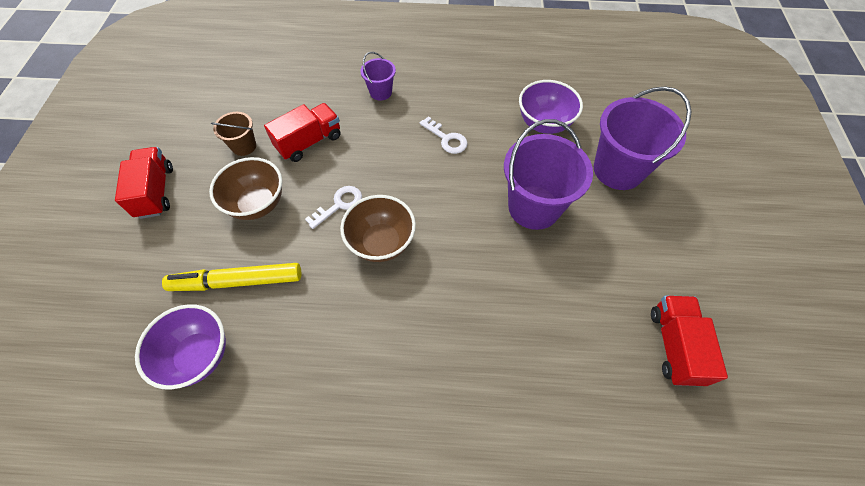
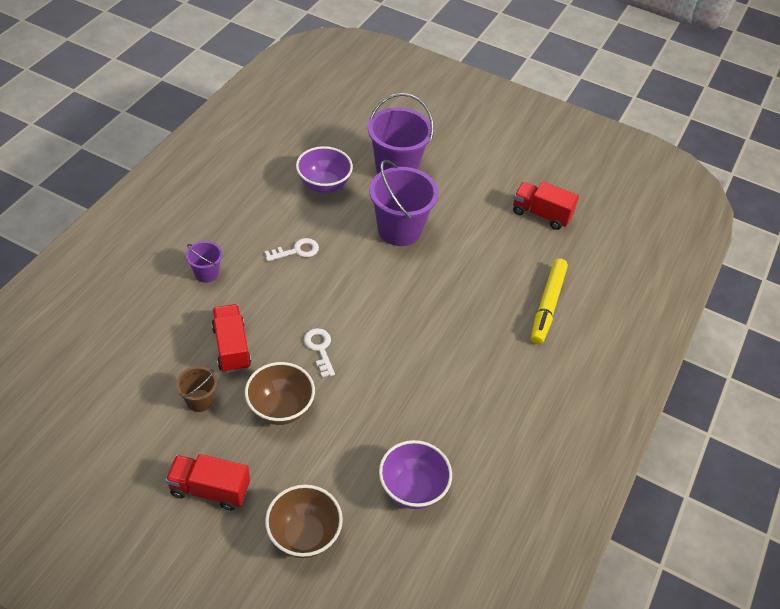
camera: 70 degrees left, 10 degrees down
(237, 281) = (356, 444): yellow marker -> yellow marker (547, 305)
(381, 243) = (376, 334): brown bowl -> brown bowl (304, 535)

